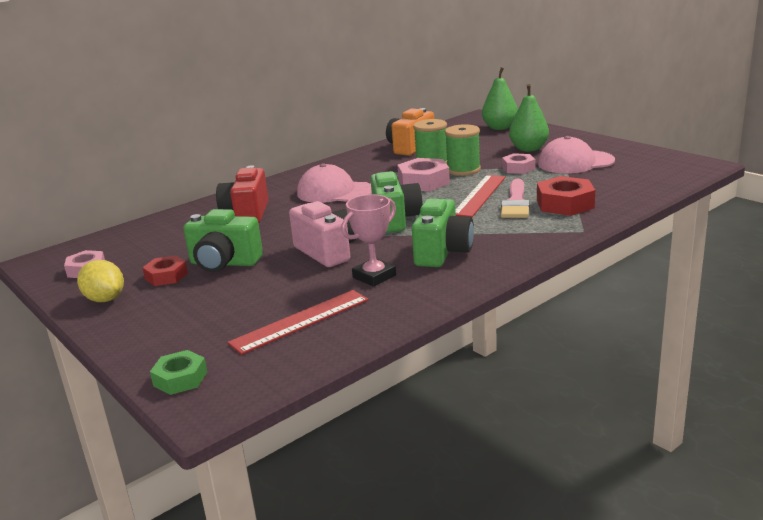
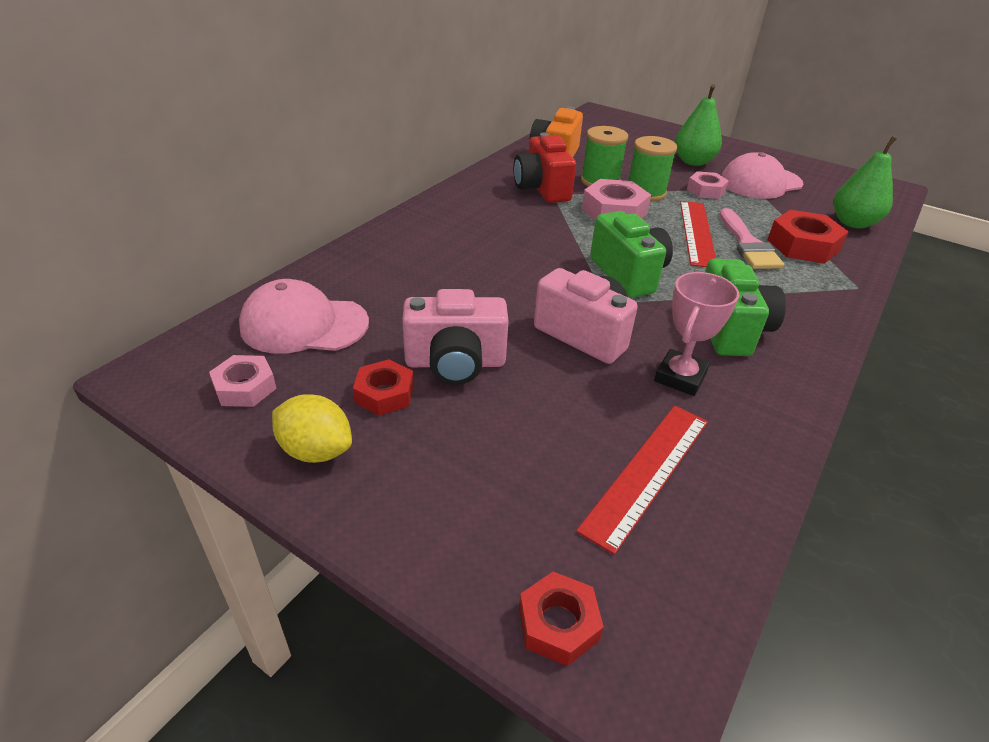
camera: 20 degrees left, 15 degrees up
(180, 379) = (558, 624): green nut -> red nut
(224, 263) = (455, 363): green camera -> pink camera
(246, 214) = (423, 268): red camera -> red camera (542, 189)
(334, 192) = (515, 228): pink cap -> pink cap (304, 325)
(499, 128) = (635, 130): green pear -> green pear (853, 223)

